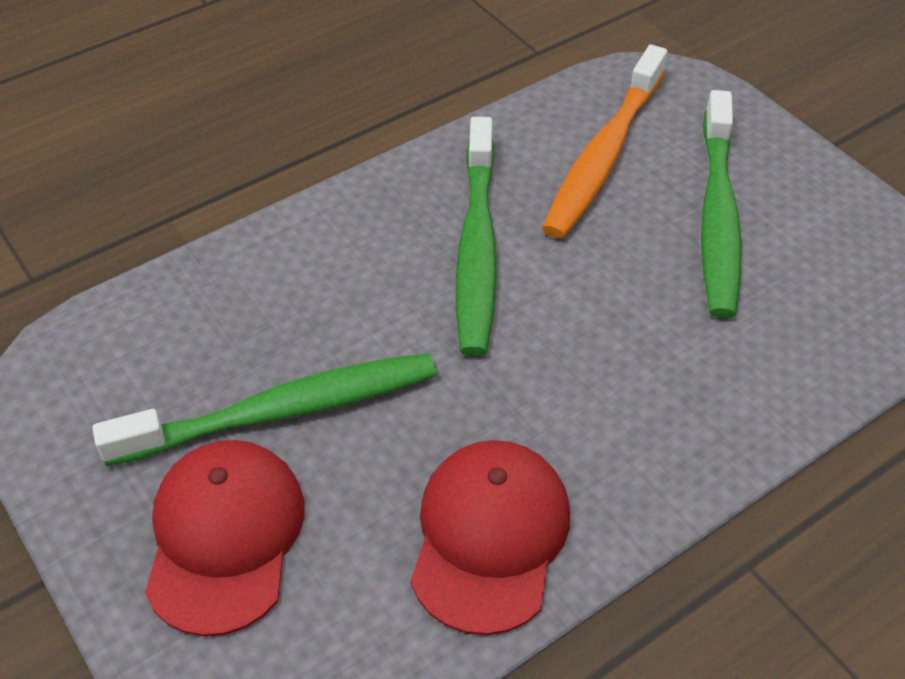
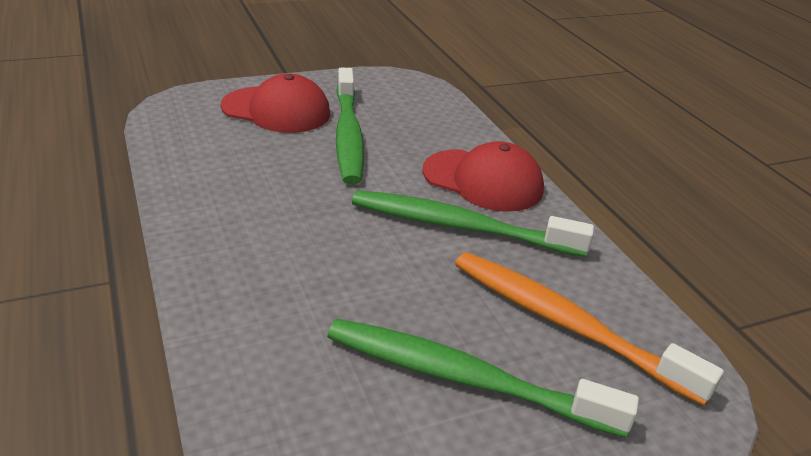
camera: 100 degrees right, 15 degrees down
(490, 537) = (215, 181): red cap -> red cap (483, 180)

